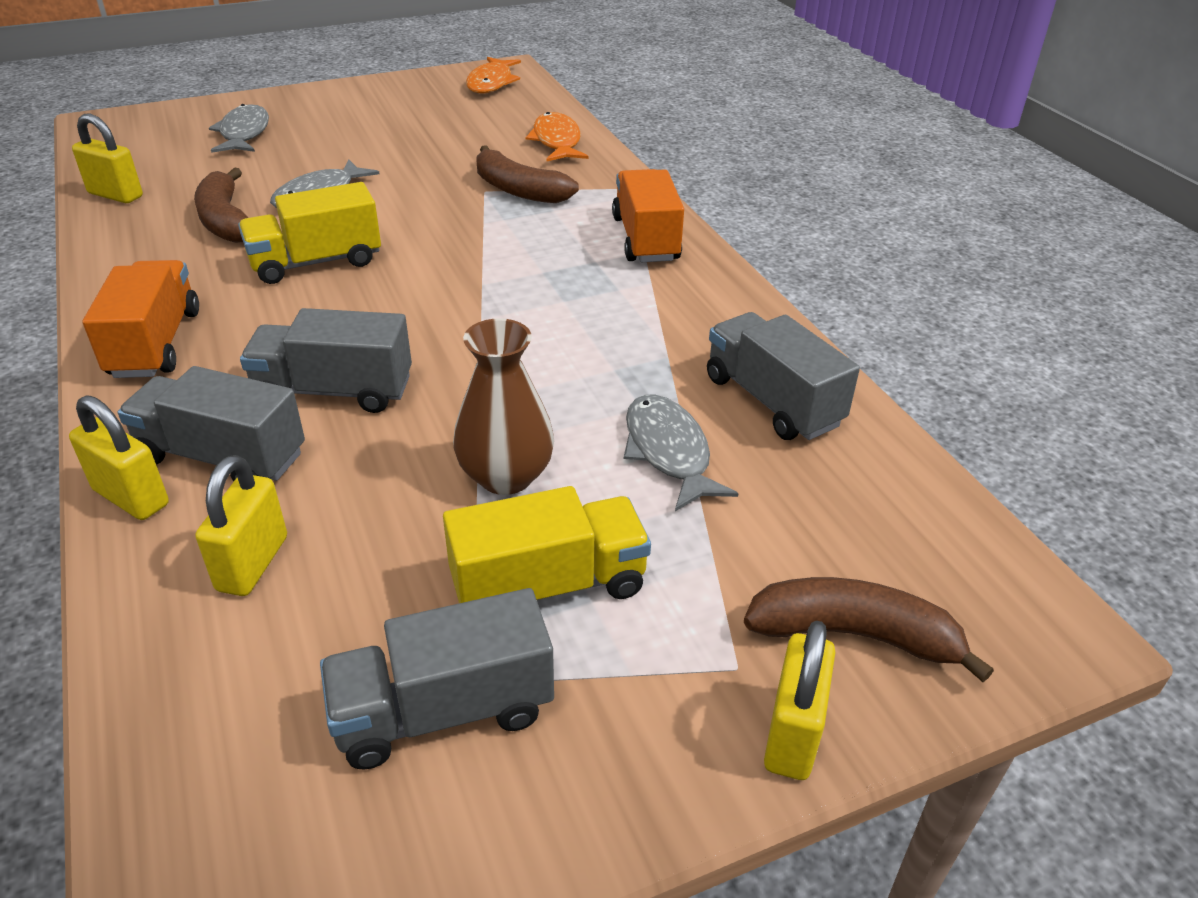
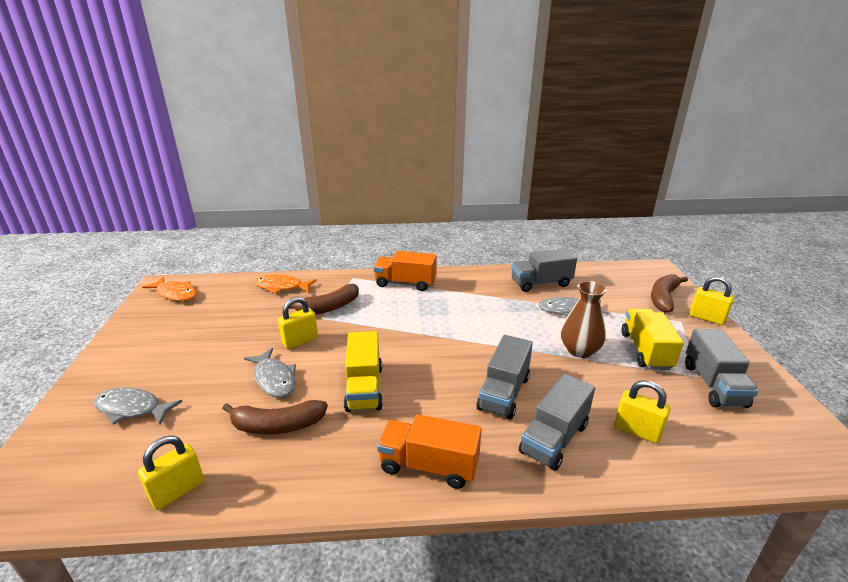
camera: 70 degrees left, 10 degrees down
(131, 497) = (585, 477): yellow padlock -> yellow padlock (300, 341)

